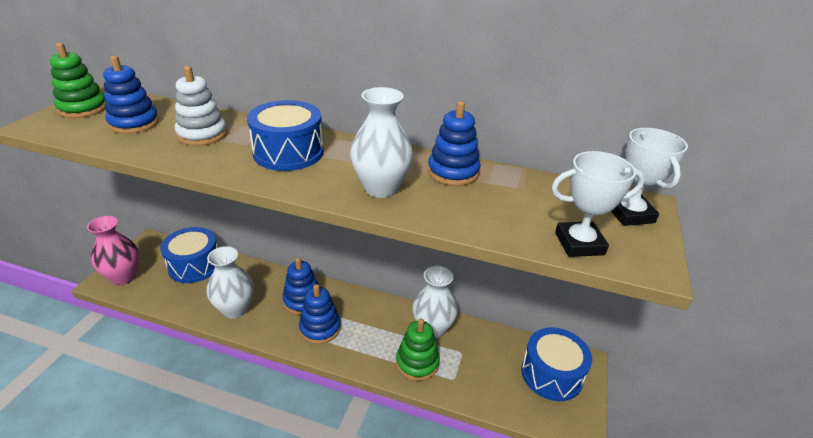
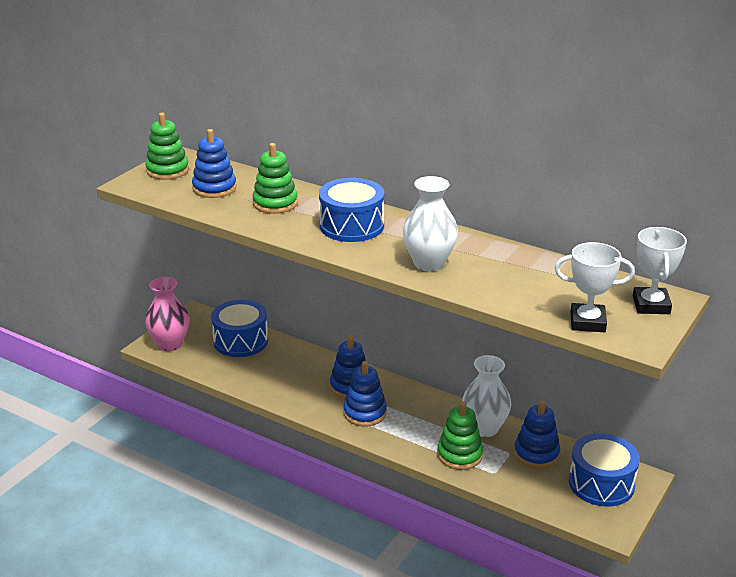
camera: 15 degrees right, 5 degrees down
(202, 134) = (275, 203): white stacking toy -> green stacking toy
(235, 309) = (280, 386): white vase -> none
(453, 172) = (500, 256): blue stacking toy -> blue stacking toy (536, 454)

